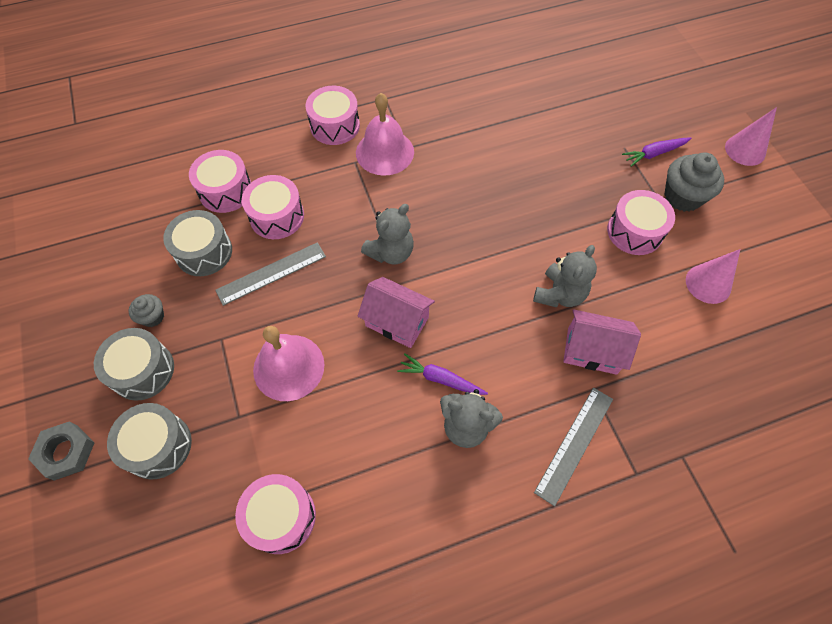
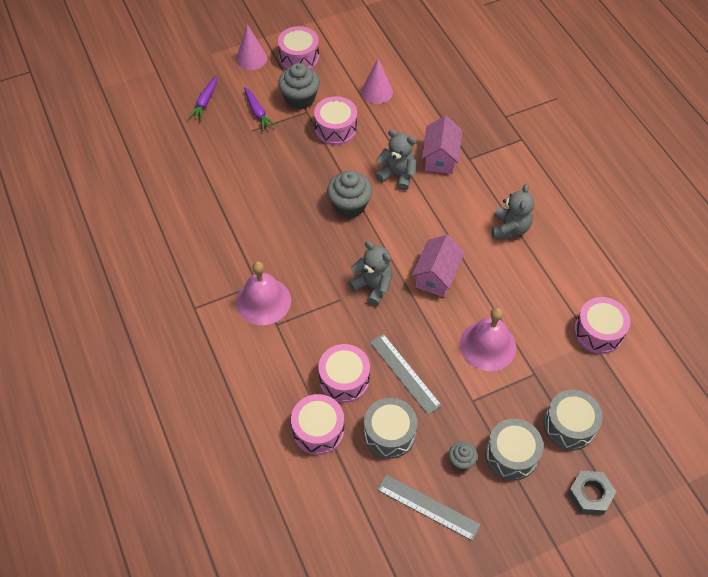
camera: 95 degrees left, 5 degrees down
(335, 126) = (231, 346): pink drum -> pink drum (299, 57)
(440, 379) = (478, 245): purple carrot -> purple carrot (205, 101)
(510, 238) = (349, 205): none -> grey cupcake
(574, 444) = (510, 169): grey ruler -> grey ruler (428, 507)

